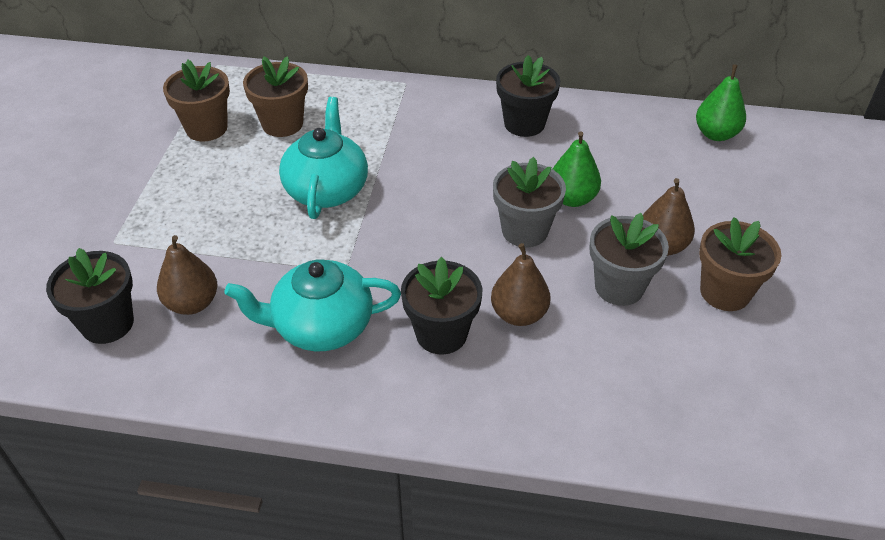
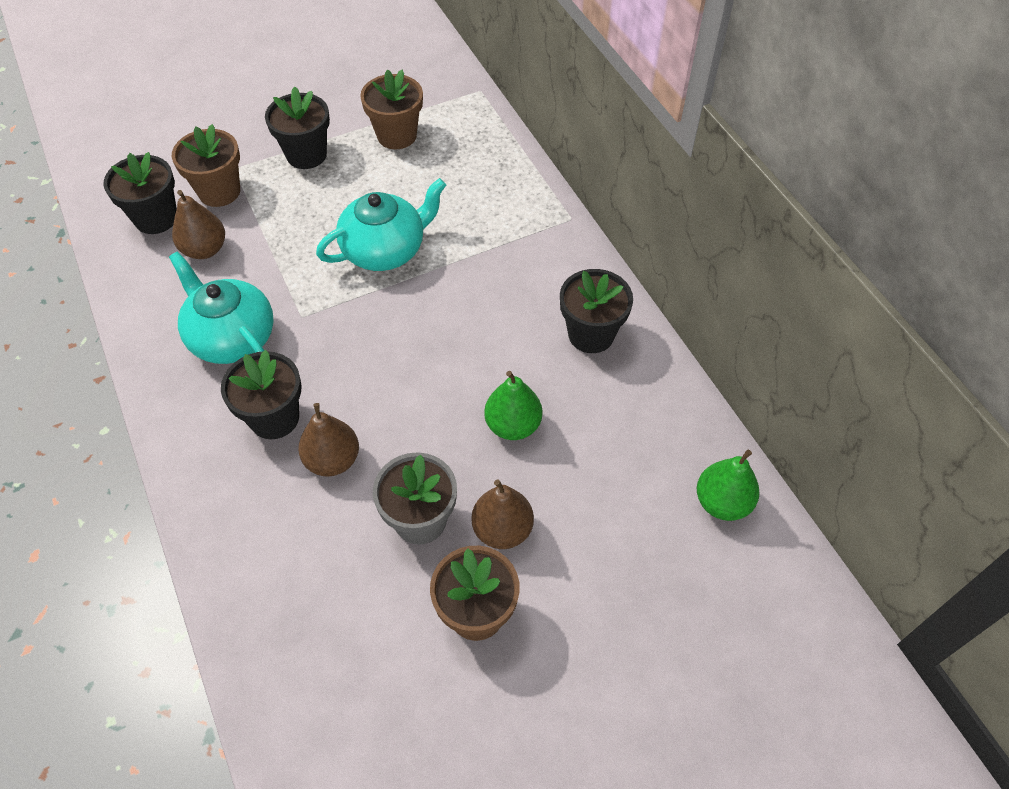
camera: 55 degrees right, 10 degrees up
(158, 189) = (306, 155): none -> black flower pot
(282, 124) = (441, 175): brown flower pot -> brown flower pot (219, 191)
(525, 231) = (440, 411): grey flower pot -> none

